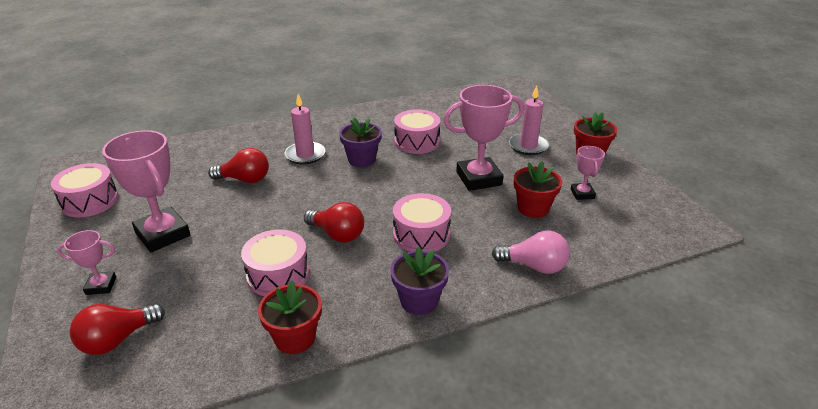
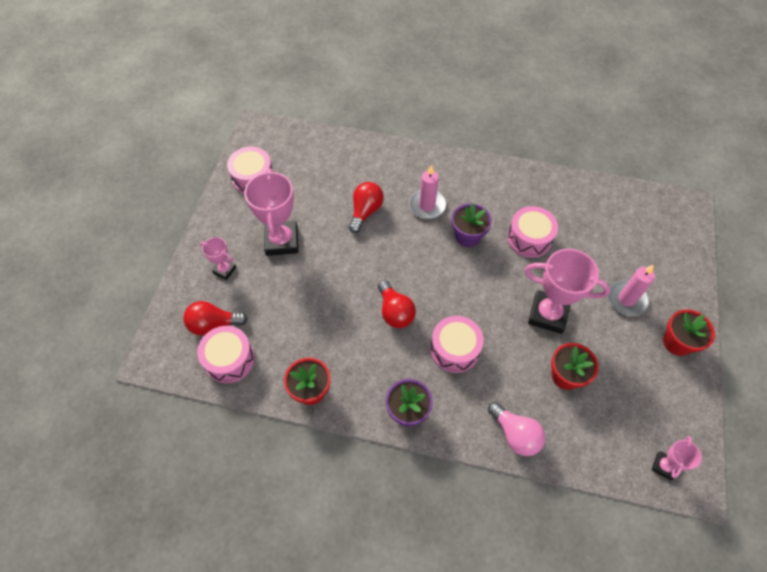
camera: 35 degrees right, 25 degrees up
(245, 180) = (365, 211): red light bulb -> red light bulb turned 105 degrees counterclockwise
(278, 275) = (332, 327): pink drum -> pink drum (229, 359)
(582, 194) = (624, 385): pink trophy -> pink trophy (664, 466)

